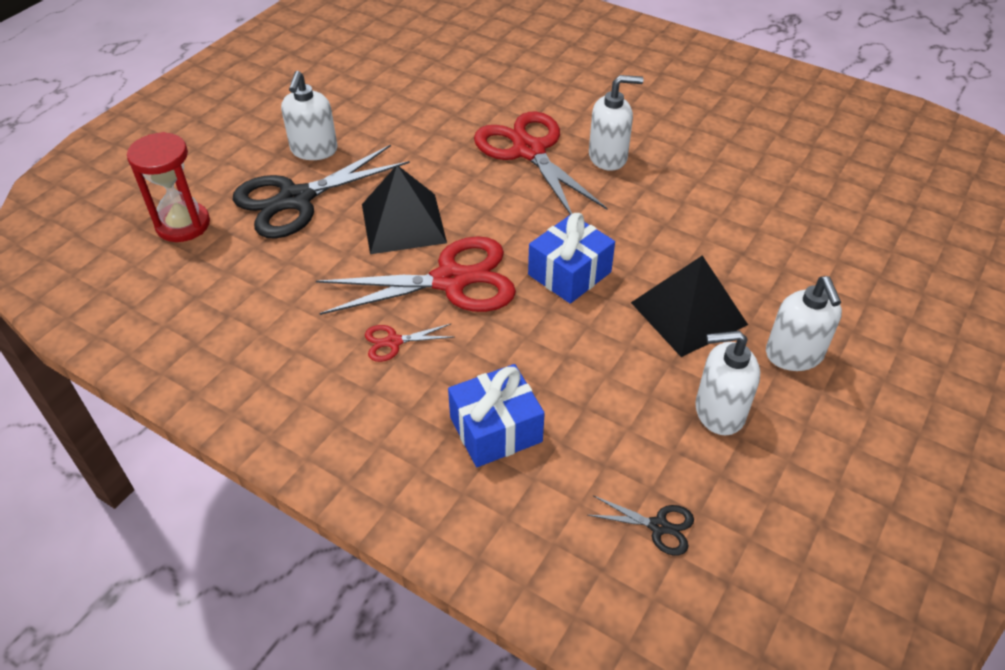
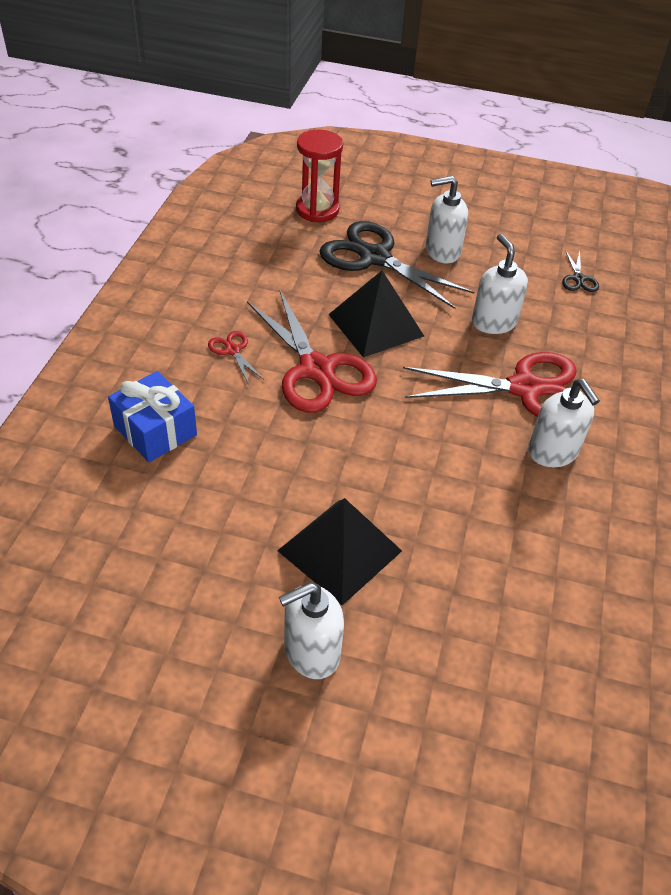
camera: 70 degrees right, 0 degrees up
(529, 151) = (525, 388): red scissors -> red scissors turned 45 degrees clockwise
(569, 273) = (359, 448): blue gift -> none
(658, 526) = (73, 555): black scissors -> black scissors (578, 279)
(719, 412) = (214, 589): white soap dispenser -> white soap dispenser (493, 322)

